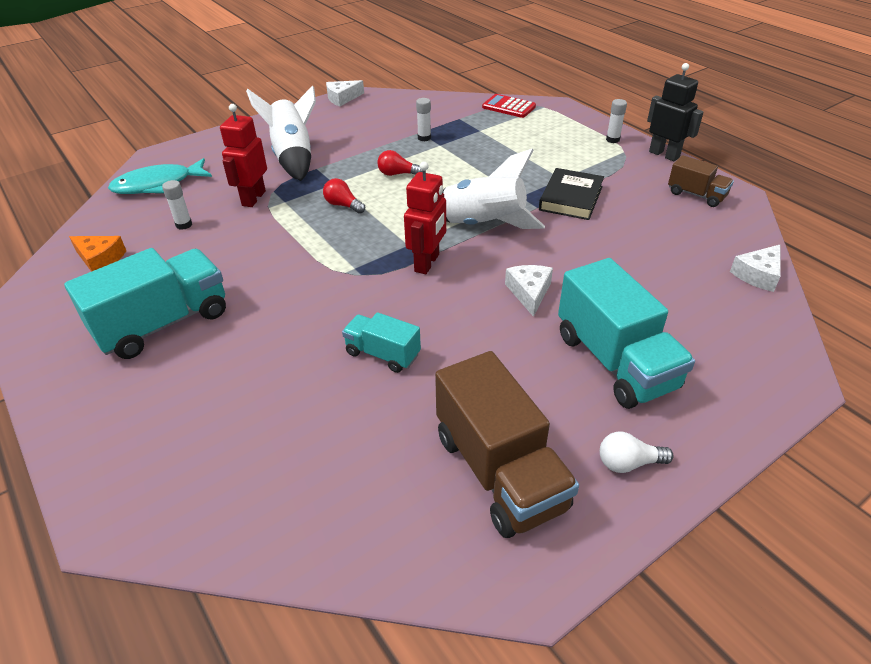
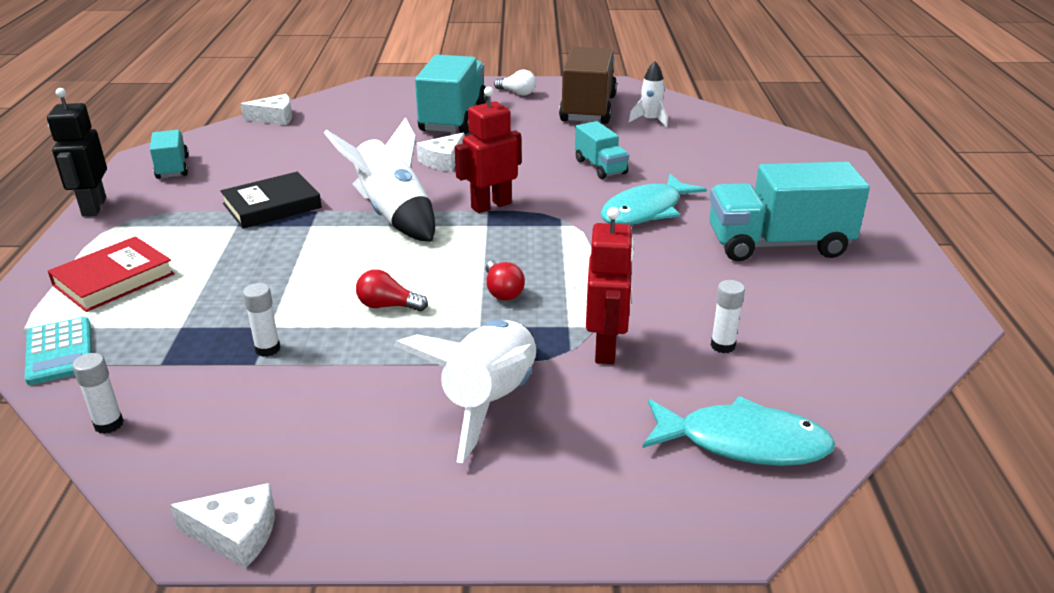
camera: 145 degrees left, 10 degrees down
(100, 259) = (848, 339): orange cheese -> none
(253, 198) = (606, 349): red robot -> red robot turned 45 degrees counterclockwise
(297, 313) = (645, 211): none -> turquoise fish
(397, 174) = (388, 306): red light bulb -> red light bulb turned 150 degrees clockwise
(398, 486) = (650, 120): none -> white rocket
(508, 107) = (60, 352): red calculator -> turquoise calculator
(556, 133) = (113, 279): none -> red book
(612, 140) = (88, 243): white glue stick -> white glue stick (109, 424)
(696, 195) = (173, 168): brown truck -> turquoise truck

